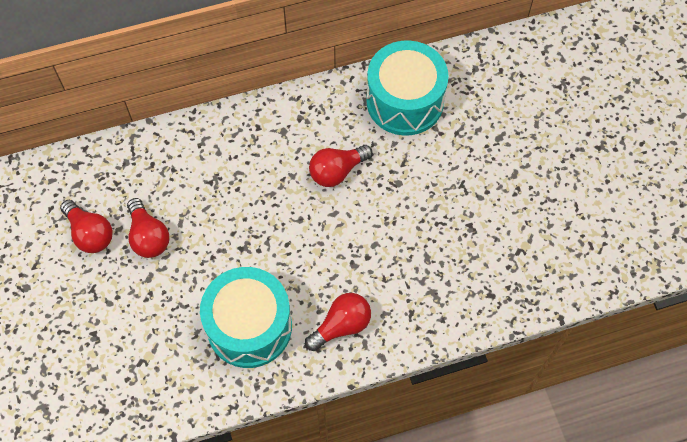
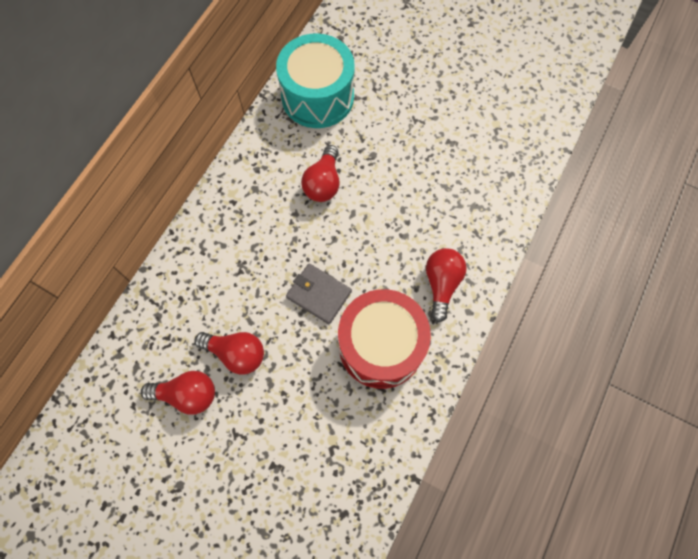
camera: 45 degrees left, 5 degrees up
(246, 249) = (319, 294): none -> grey wallet
(249, 326) = (381, 346): turquoise drum -> red drum

